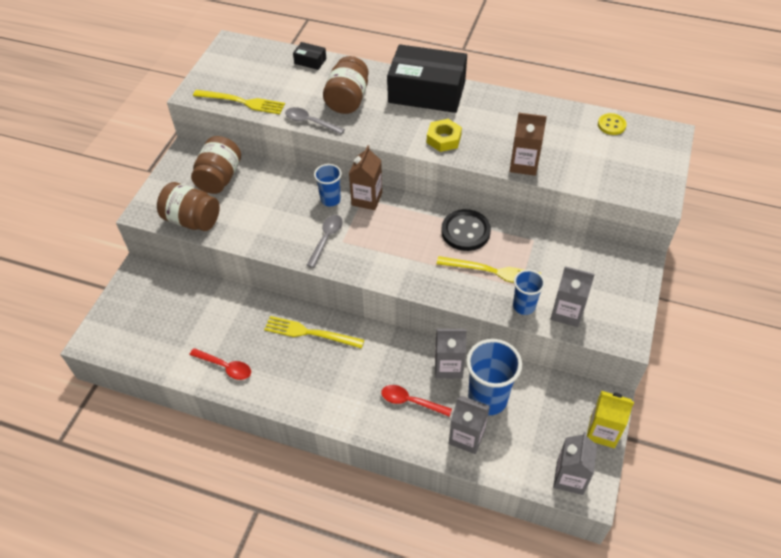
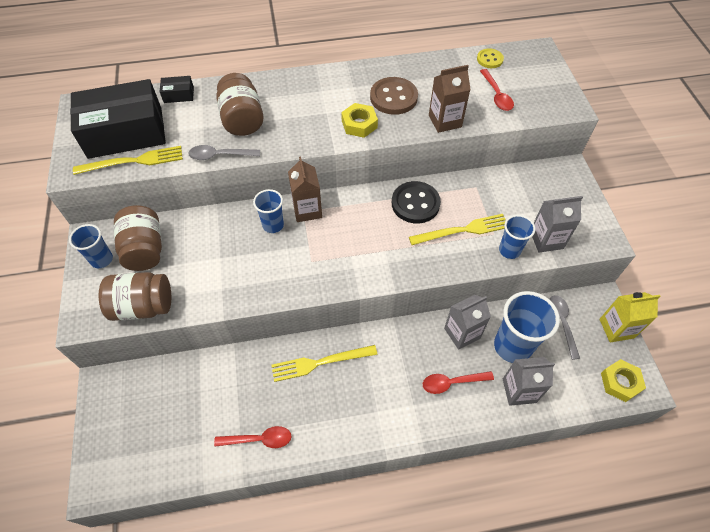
camera: 30 degrees left, 5 degrees up
(184, 172) = (102, 259): none -> blue cup
(326, 239) = (294, 265): grey spoon -> grey spoon (562, 323)
(426, 92) = (313, 86): black box -> black box (125, 133)
(491, 127) = (393, 97): none -> brown button
(569, 477) = (620, 382): grey carton -> yellow nut
(592, 160) = (496, 95): none -> red spoon

